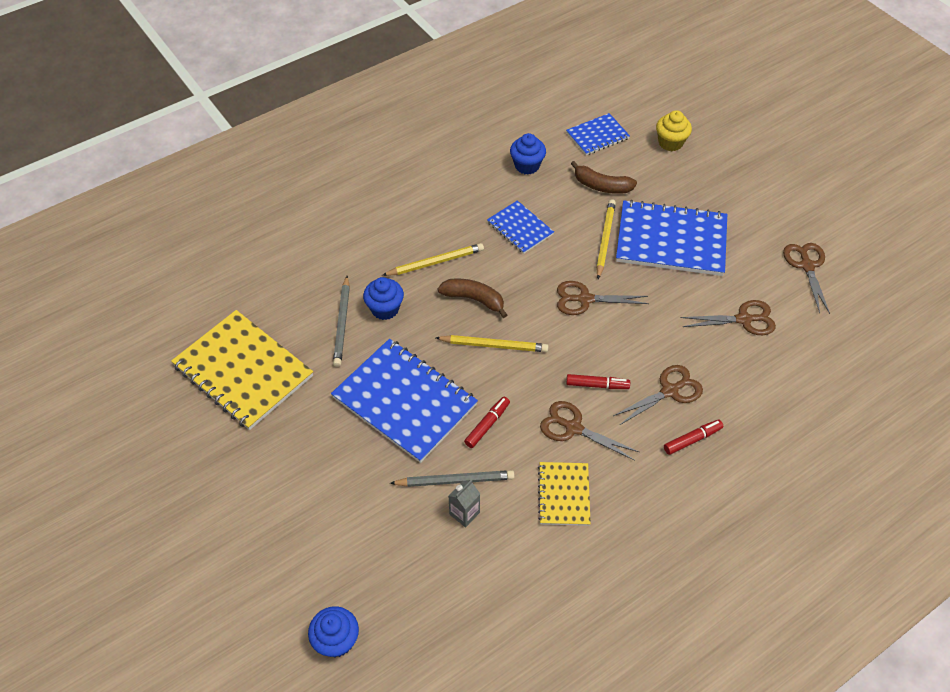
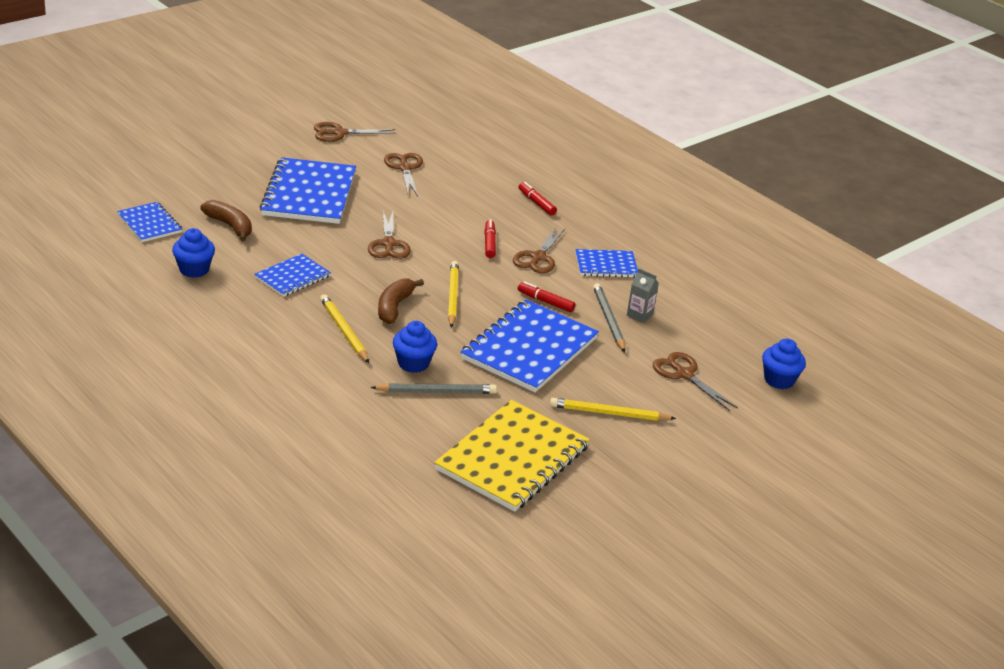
camera: 100 degrees left, 20 degrees down
(563, 494) = (606, 265): yellow notebook -> blue notebook
(601, 186) = (230, 226): brown banana -> brown banana turned 60 degrees counterclockwise
(605, 239) = (308, 229): yellow pencil -> yellow pencil (609, 413)
(669, 391) = (489, 209): brown scissors -> brown scissors (684, 374)
(670, 143) = (167, 183): yellow cupcake -> none

